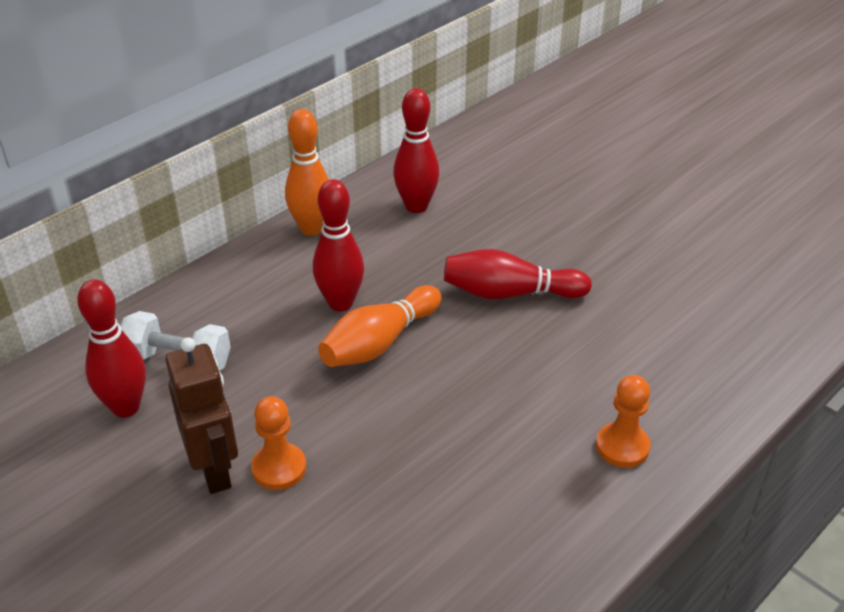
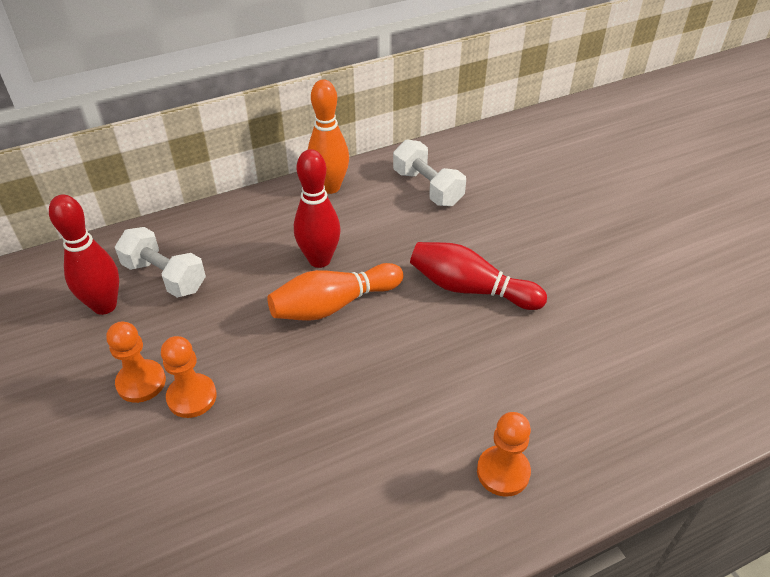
camera: 20 degrees right, 5 degrees up
(215, 470) = (141, 382): brown robot -> orange pawn
(416, 206) = (428, 188): red bowling pin -> white dumbbell

